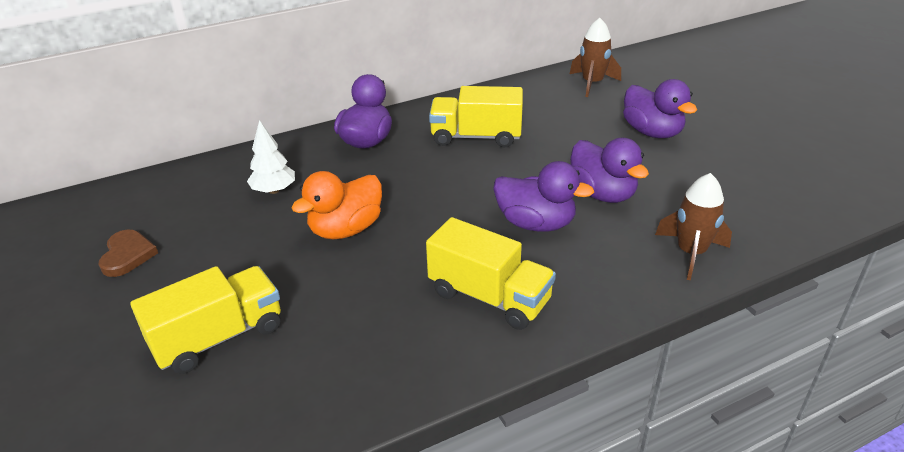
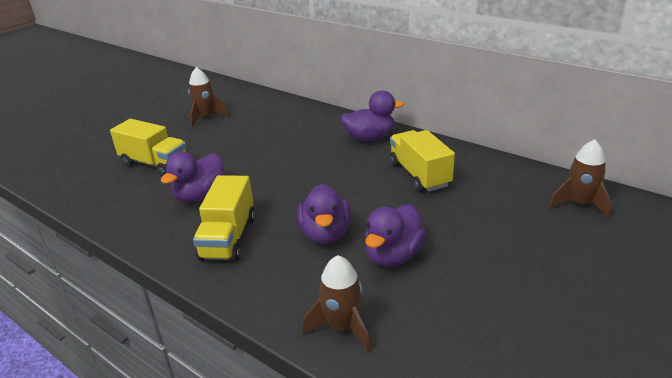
camera: 65 degrees right, 5 degrees down
(127, 255) = (206, 117): brown heart -> brown rocket
(274, 190) = (289, 130): white tree -> none
(346, 229) = (267, 165): orange duck -> none
(652, 132) = (528, 261): purple duck -> purple duck (200, 196)

